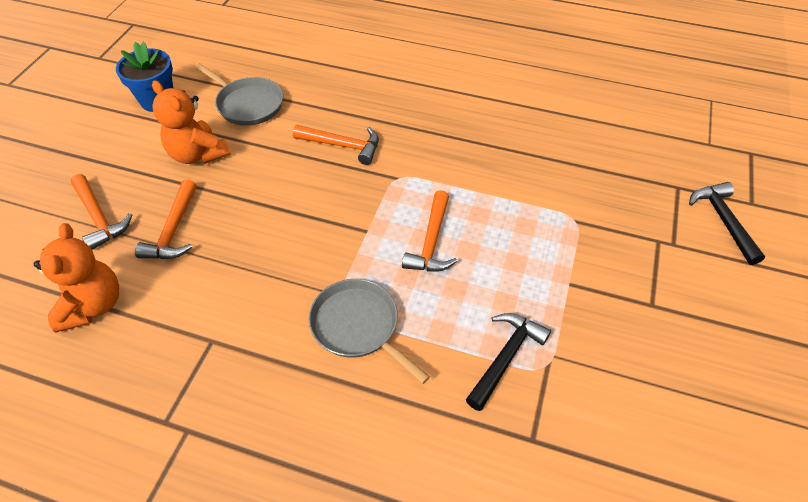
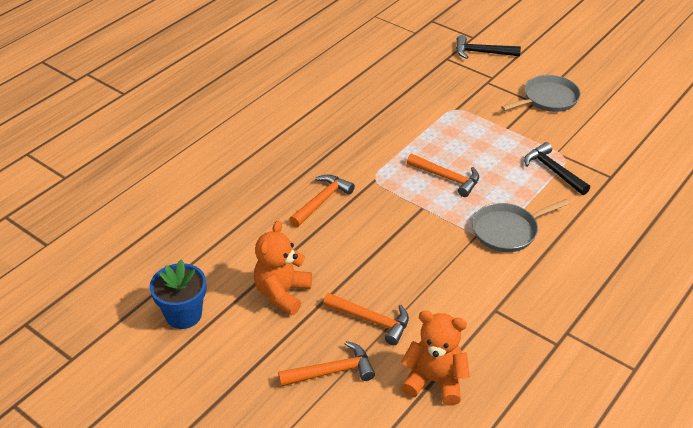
camera: 70 degrees left, 10 degrees down
(198, 154) = (282, 293): orange teddy bear -> orange teddy bear turned 135 degrees clockwise
(248, 104) = (231, 250): grey pan -> grey pan (548, 99)

